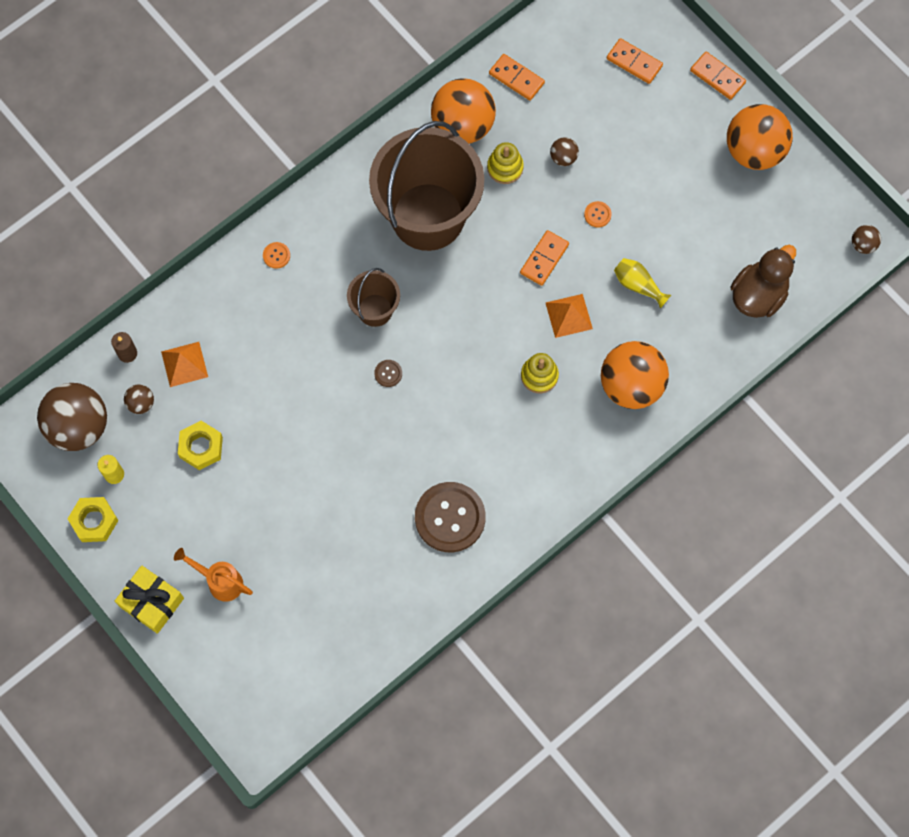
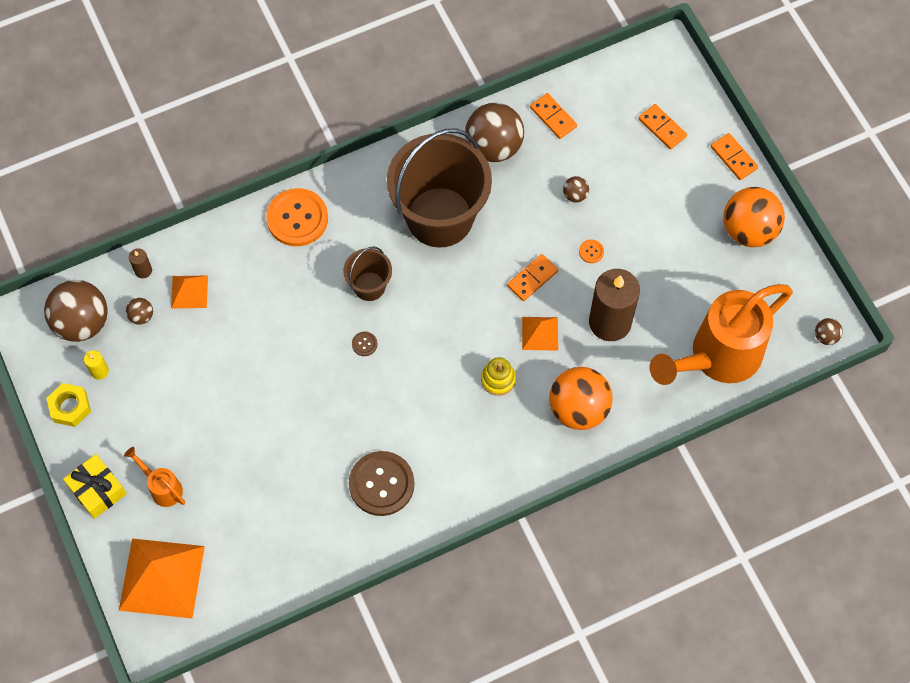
camera: 15 degrees right, 5 degrees down
(201, 447) = (181, 367): yellow nut -> none
(248, 677) = (161, 578): none -> orange pyramid
(276, 255) = (297, 218): orange button -> orange button, size x2.48
(463, 125) = (494, 146): orange ball -> brown ball
(505, 168) = (520, 191): yellow stacking toy -> none
(638, 285) = (610, 322): yellow vase -> brown candle
(758, 295) = (716, 357): brown duck -> orange watering can

